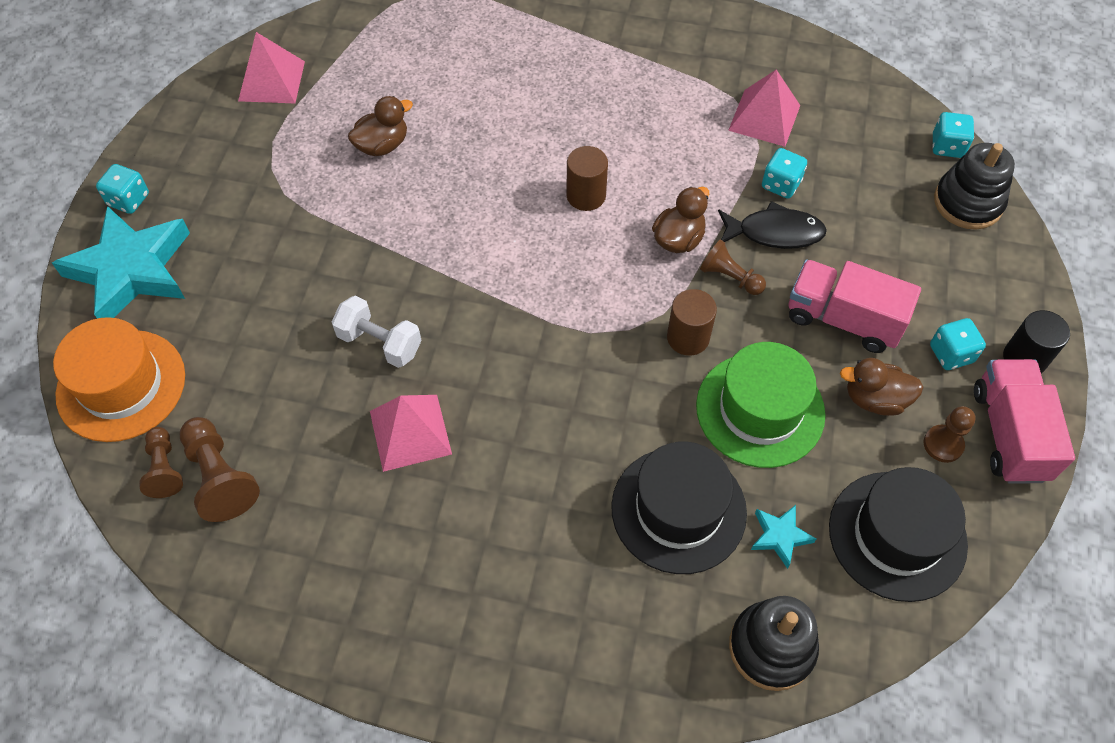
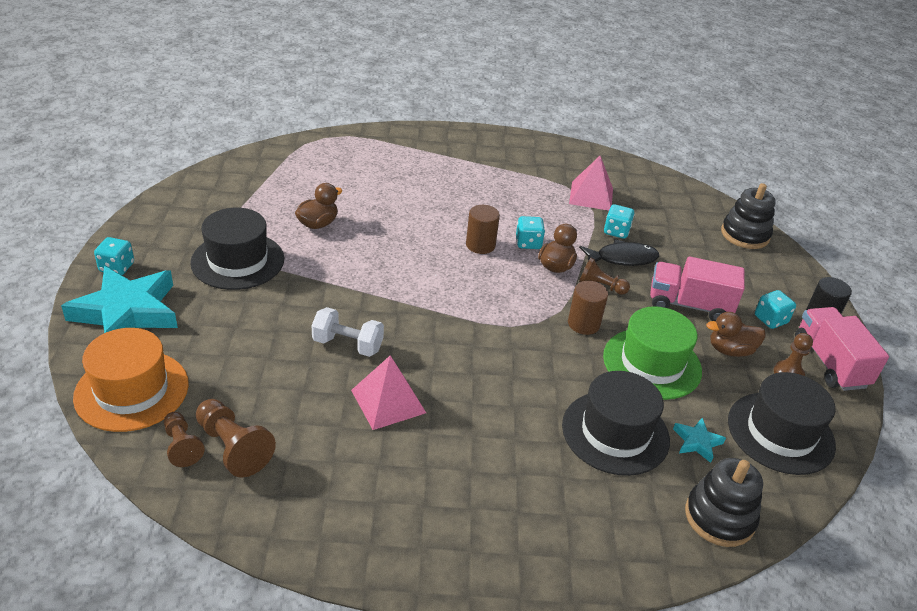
camera: 15 degrees left, 20 degrees down
(271, 81) = (221, 190): pink pyramid -> none
(272, 200) = (238, 261): none -> black hat
(947, 146) = (718, 205): turquoise dice -> turquoise dice (528, 243)

